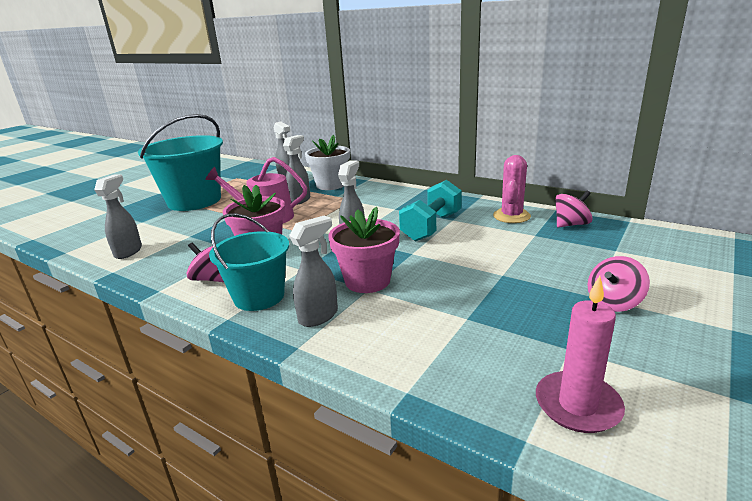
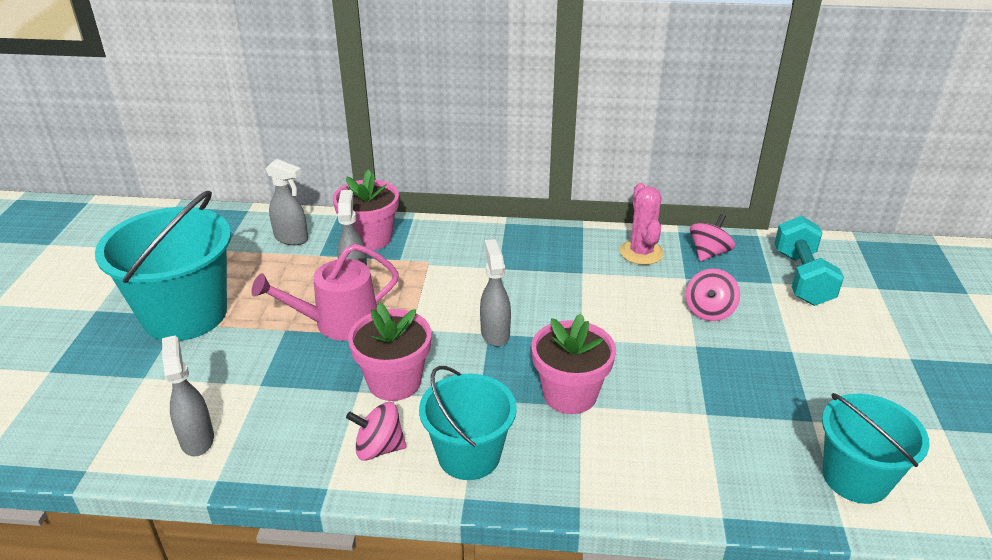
camera: 30 degrees left, 10 degrees up
(319, 316) = (563, 460): grey spray bottle -> none
(331, 185) = (370, 238): white flower pot -> pink flower pot
(431, 227) = (569, 290): turquoise dumbbell -> turquoise dumbbell (802, 278)
(577, 405) = (855, 477): pink candle -> turquoise bucket
(614, 303) = (812, 354): pink spinning top -> pink spinning top (709, 311)

